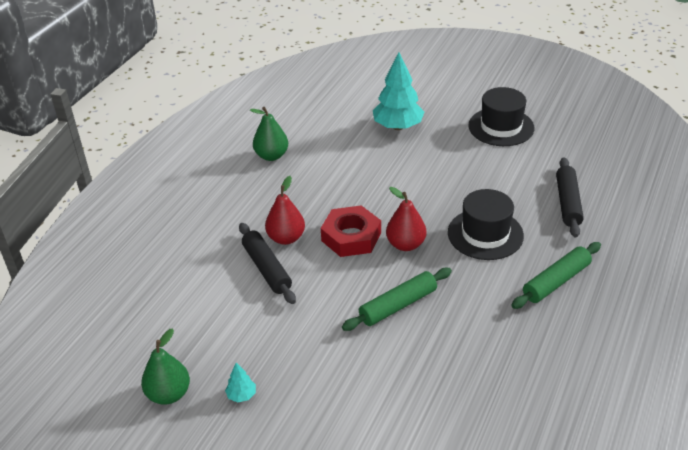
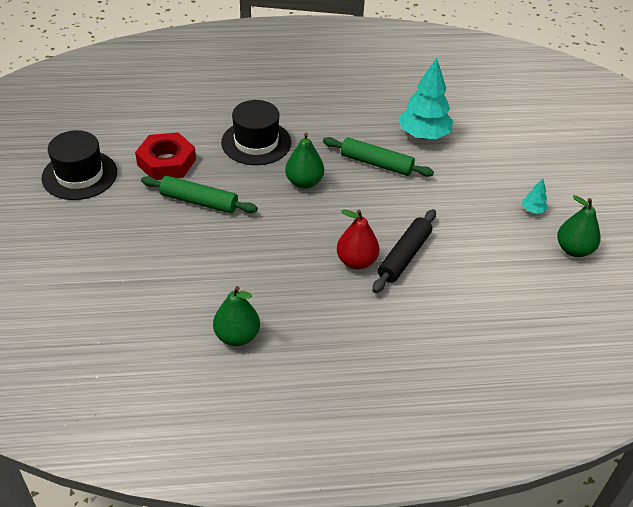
camera: 125 degrees left, 5 degrees up
(351, 237) = (320, 219): red nut -> red nut (166, 162)
(397, 126) = (118, 251): turquoise tree -> turquoise tree (423, 135)
(405, 244) = (304, 182): red pear -> green pear
(556, 281) = (284, 96): green rolling pin -> green rolling pin (199, 202)
(567, 203) = (182, 110): black rolling pin -> none

